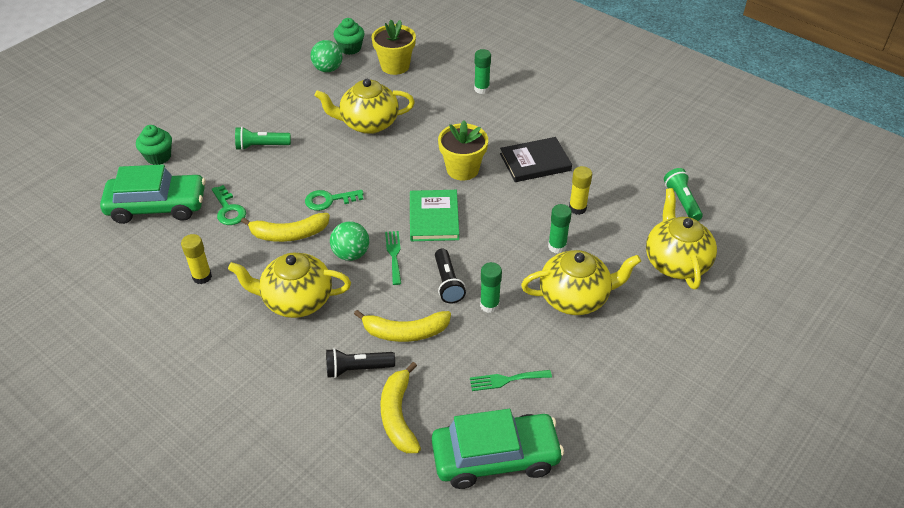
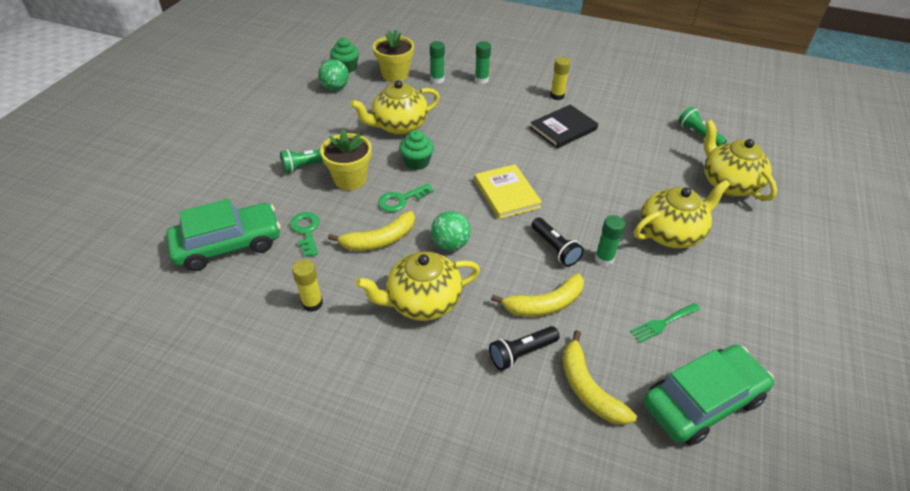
camera: 20 degrees left, 0 degrees up
(158, 157) = (206, 197): green cupcake -> green cupcake (417, 162)
(229, 210) = (306, 231): green key -> green key turned 150 degrees counterclockwise
(394, 255) = (491, 235): green fork -> none
(434, 218) = (507, 193): green book -> yellow book
(462, 169) = (506, 147): yellow flower pot -> yellow flower pot (350, 179)
(557, 246) = (627, 193): green glue stick -> green glue stick (437, 80)
(577, 208) = (622, 158): yellow glue stick -> yellow glue stick (557, 96)

